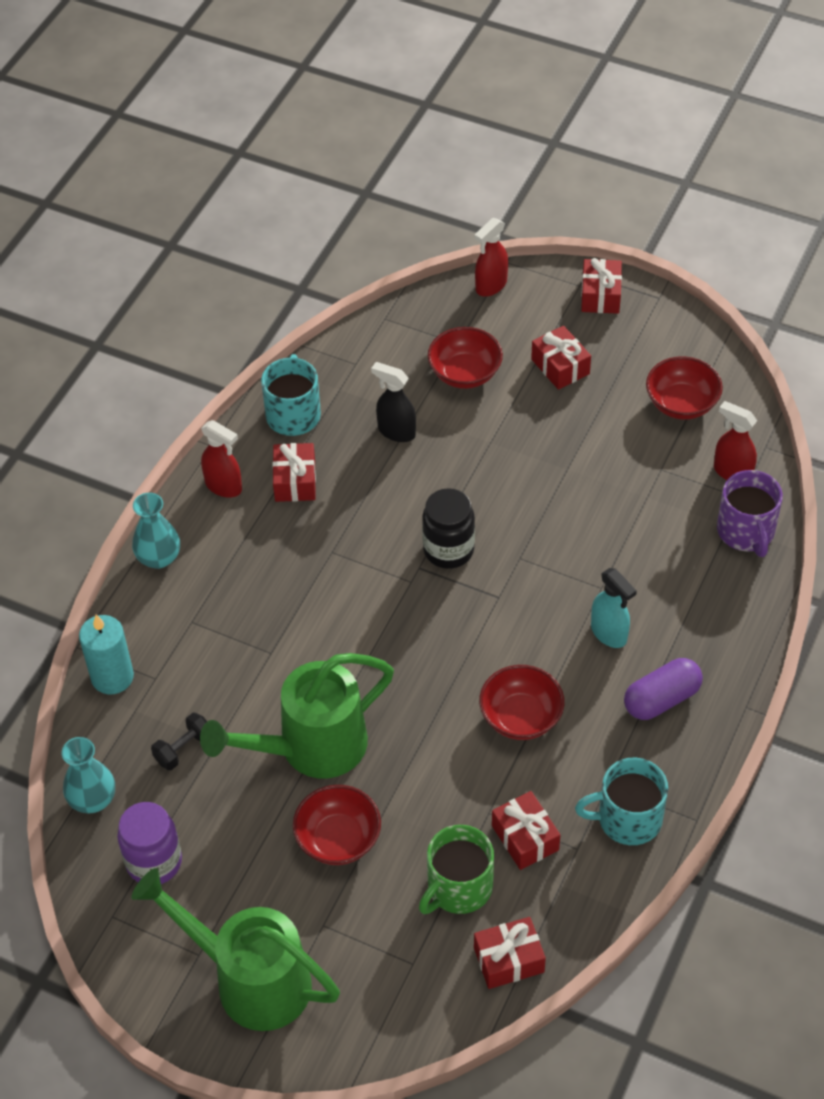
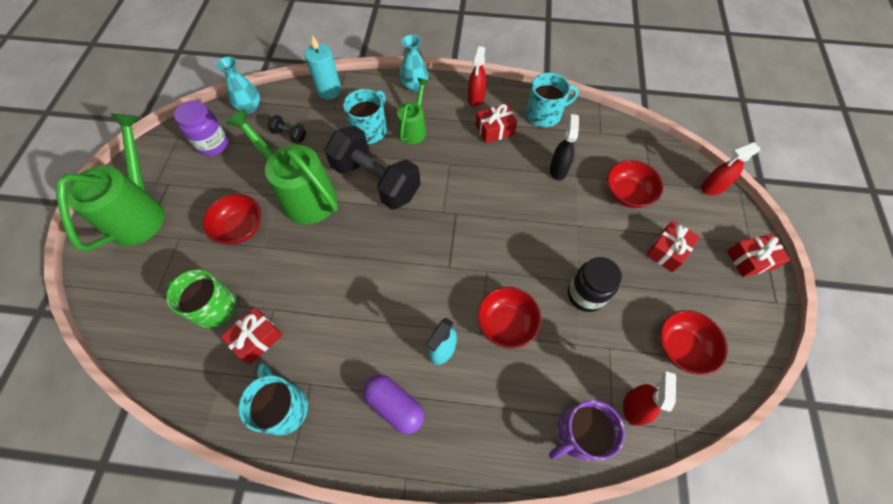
camera: 70 degrees right, 10 degrees up
(223, 637) = (370, 130): none -> turquoise mug
(248, 580) = (414, 129): none -> green watering can
(324, 649) = (376, 181): none -> black dumbbell
(448, 550) = (476, 226): black jar -> black jar (585, 295)
(491, 286) = (712, 188): red spray bottle -> red spray bottle turned 45 degrees counterclockwise
(508, 960) = (160, 354): red gift -> none
(521, 717) = (354, 309): red bowl -> red bowl (506, 323)

